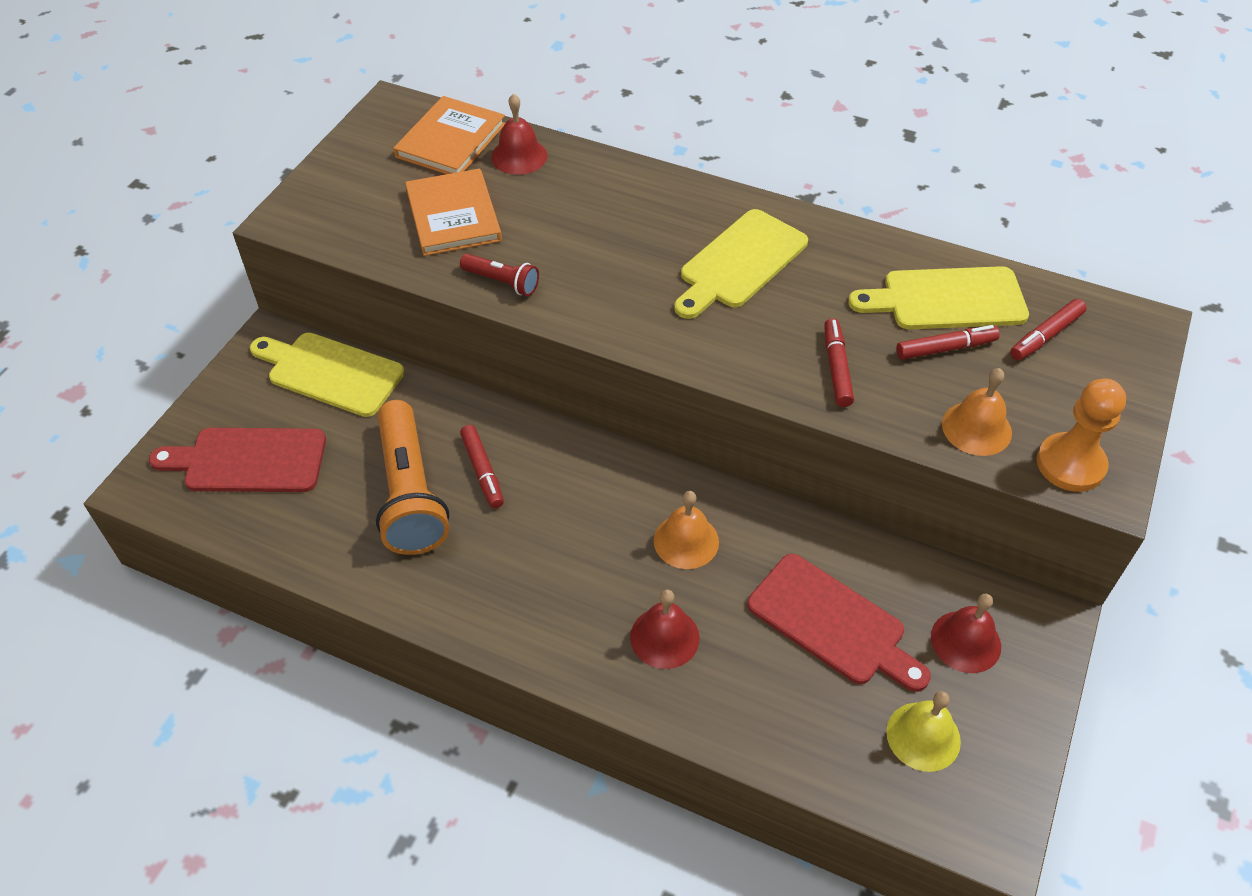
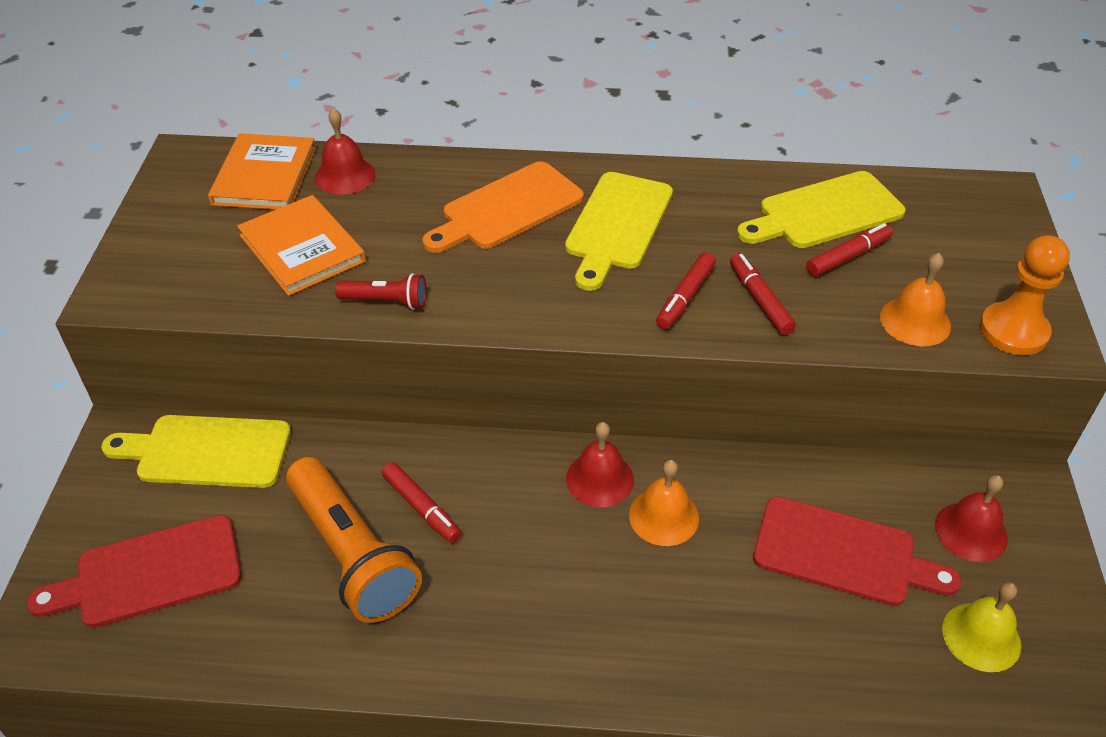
camera: 20 degrees left, 5 degrees down
(647, 222) = (507, 209): none -> orange cutting board
(664, 637) = (689, 621): red bell -> red bell (600, 479)
(1045, 336) = (927, 223): red marker -> red marker (685, 297)

